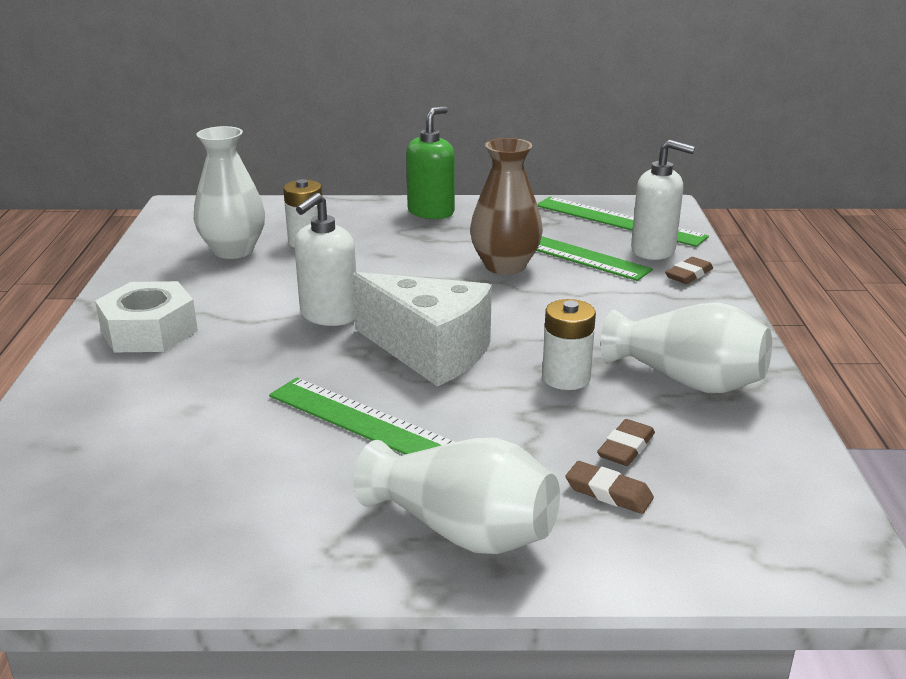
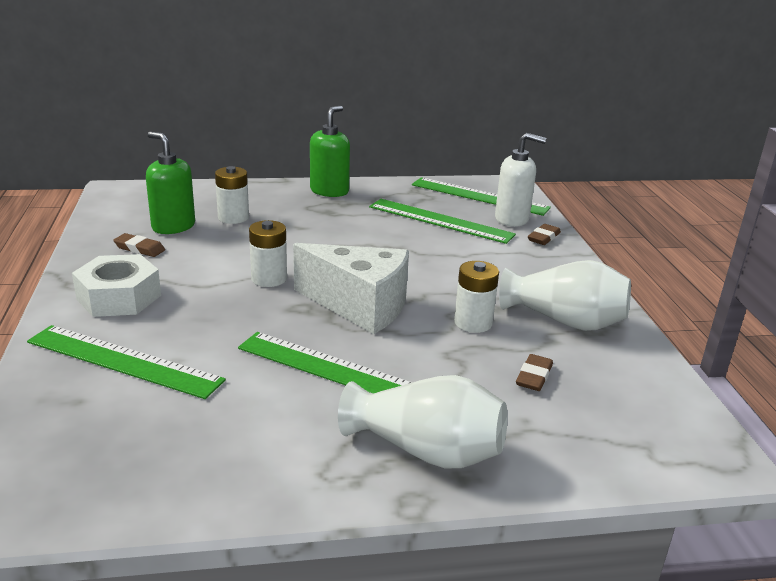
camera: 10 degrees left, 0 degrees up
(134, 405) = (123, 361): none -> green ruler
(233, 251) = (173, 226): white vase -> green soap dispenser
(328, 315) = (269, 279): white soap dispenser -> white battery
(505, 266) = (401, 234): brown vase -> none
(608, 492) = (530, 413): brown eraser -> brown eraser (139, 248)

